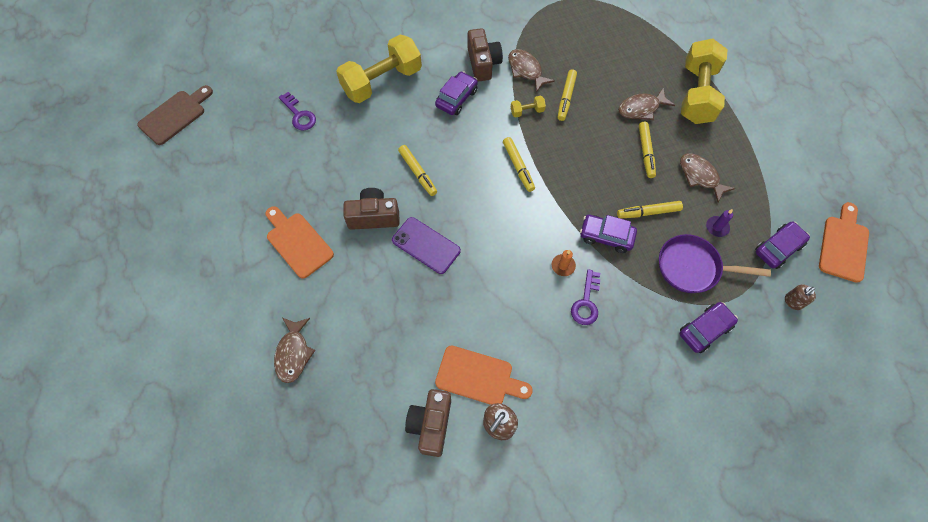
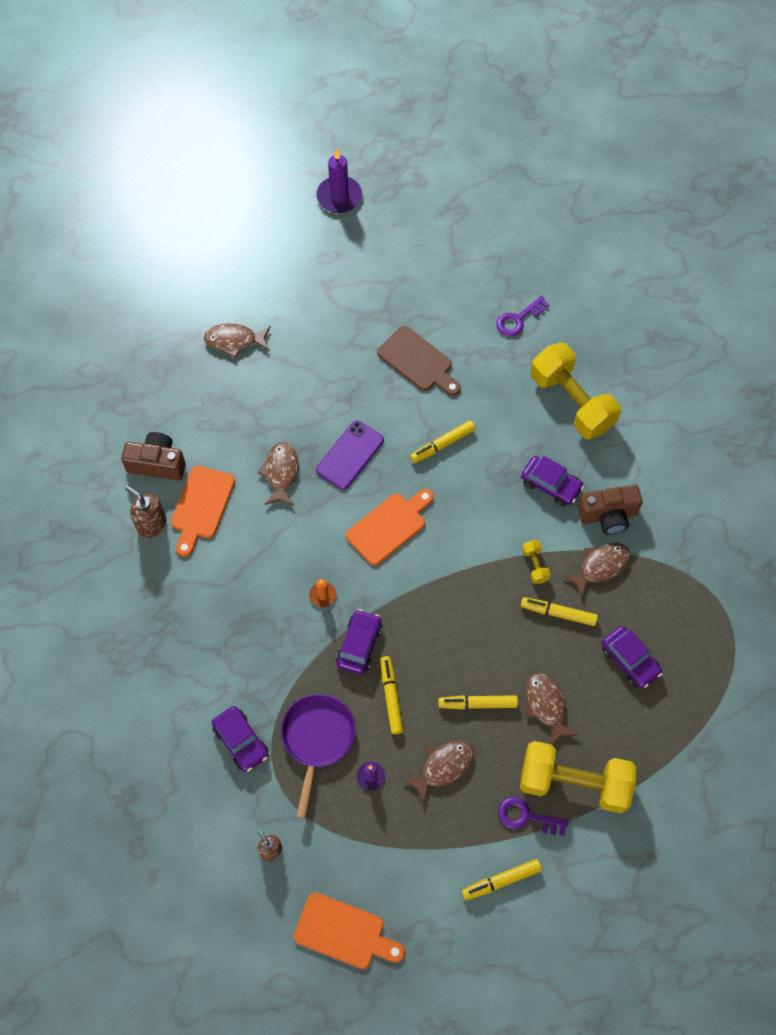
camera: 90 degrees right, 0 degrees up
(137, 258) = (339, 197): none -> purple candle
(175, 115) = (512, 201): brown cutting board -> brown cutting board (418, 362)
(297, 242) = (355, 333): orange cutting board -> orange cutting board (389, 526)
(373, 216) = (385, 402): brown camera -> none
(443, 304) = (281, 473): none -> brown fish
(518, 167) = (453, 552): yellow marker -> yellow marker (501, 881)
(586, 302) = (278, 617): purple key -> purple key (526, 817)
(778, 248) = (341, 847): purple car -> purple car (630, 660)

